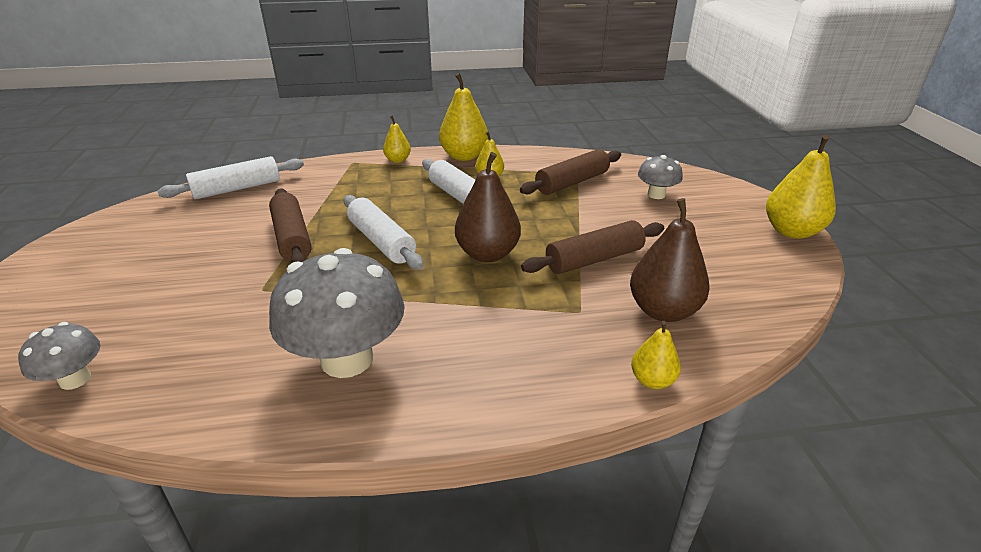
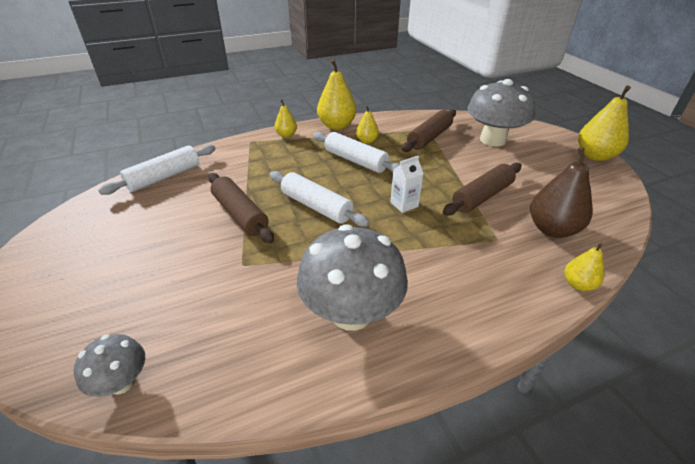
camera: 15 degrees left, 5 degrees up
(487, 254) = (404, 204): brown pear -> white carton
(656, 195) = (492, 140): grey mushroom -> grey mushroom, size x1.95

